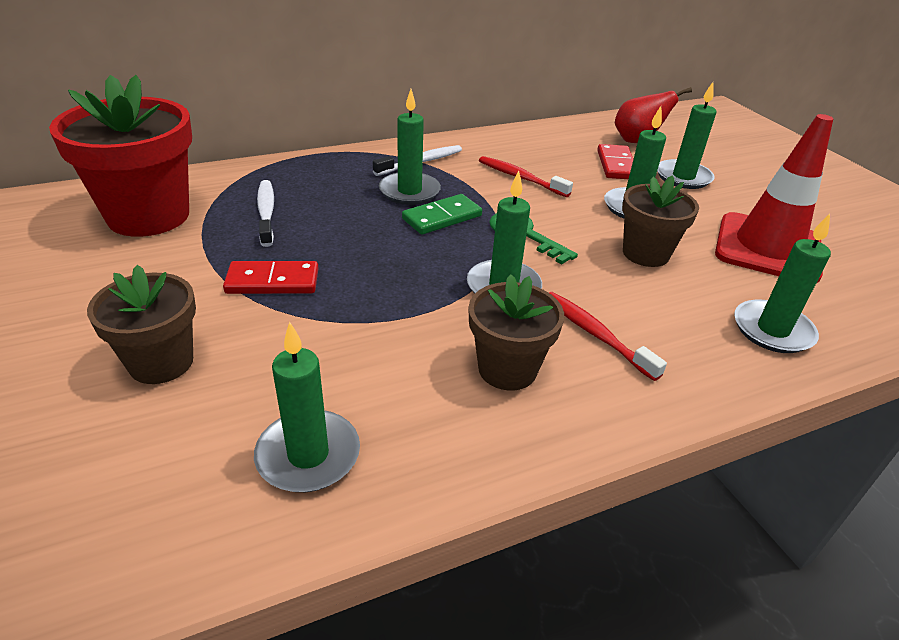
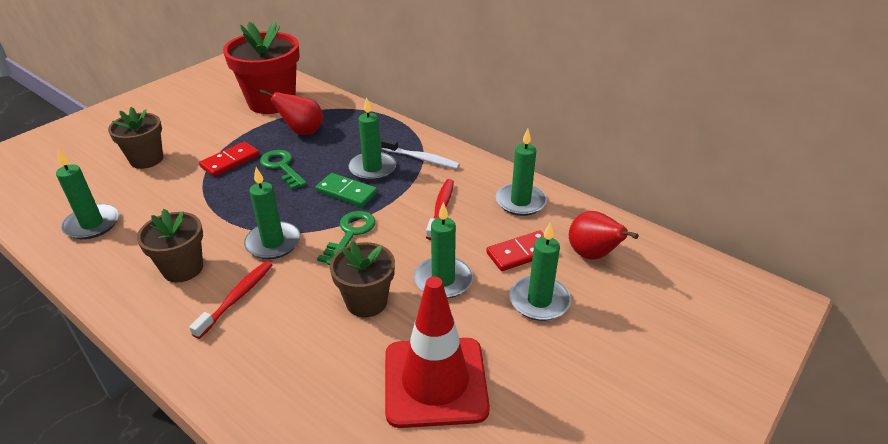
camera: 65 degrees right, 0 degrees up
(266, 212) = (302, 131): white toothbrush -> red pear
(272, 281) = (230, 161): red domino -> red domino turned 75 degrees clockwise
(337, 245) = (282, 167): none -> green key
(772, 330) = (290, 397): green candle -> green candle (520, 202)

